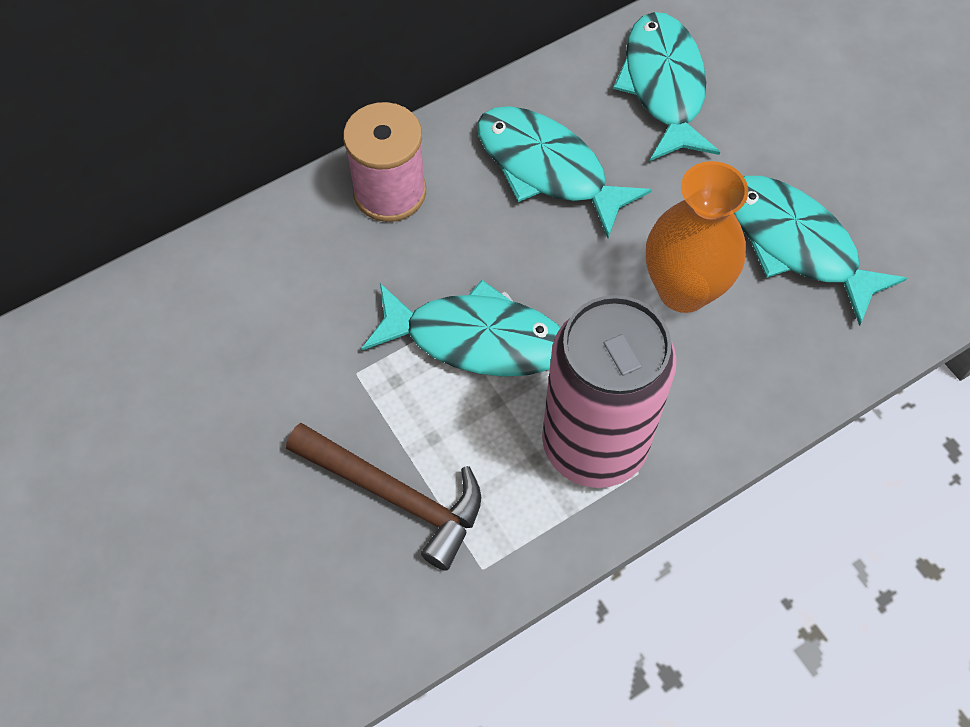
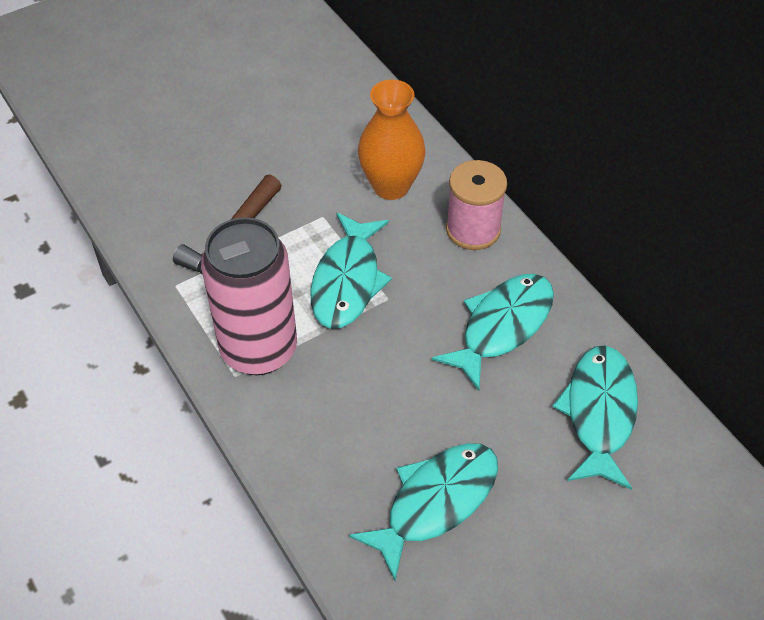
camera: 90 degrees right, 10 degrees down
(664, 86) = (599, 413): turquoise fish -> turquoise fish turned 75 degrees counterclockwise
(683, 290) = (389, 414): orange vase -> orange vase (391, 186)

